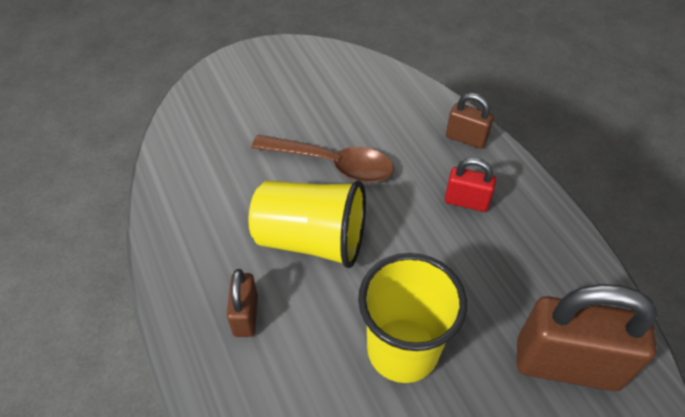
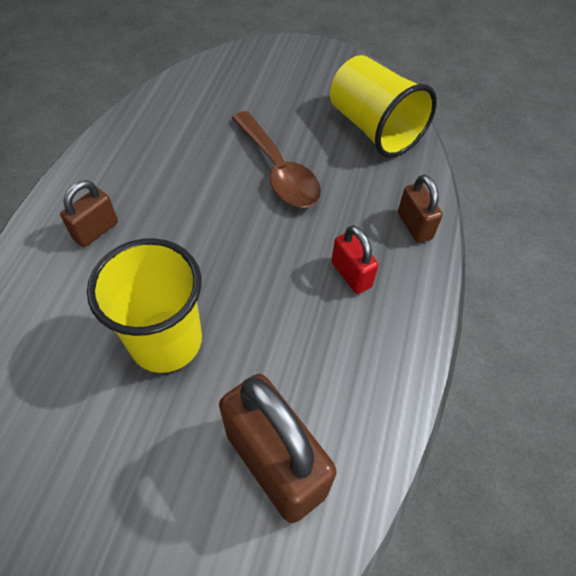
camera: 40 degrees right, 5 degrees up
(311, 239) = (198, 213): yellow cup -> yellow cup (374, 128)

